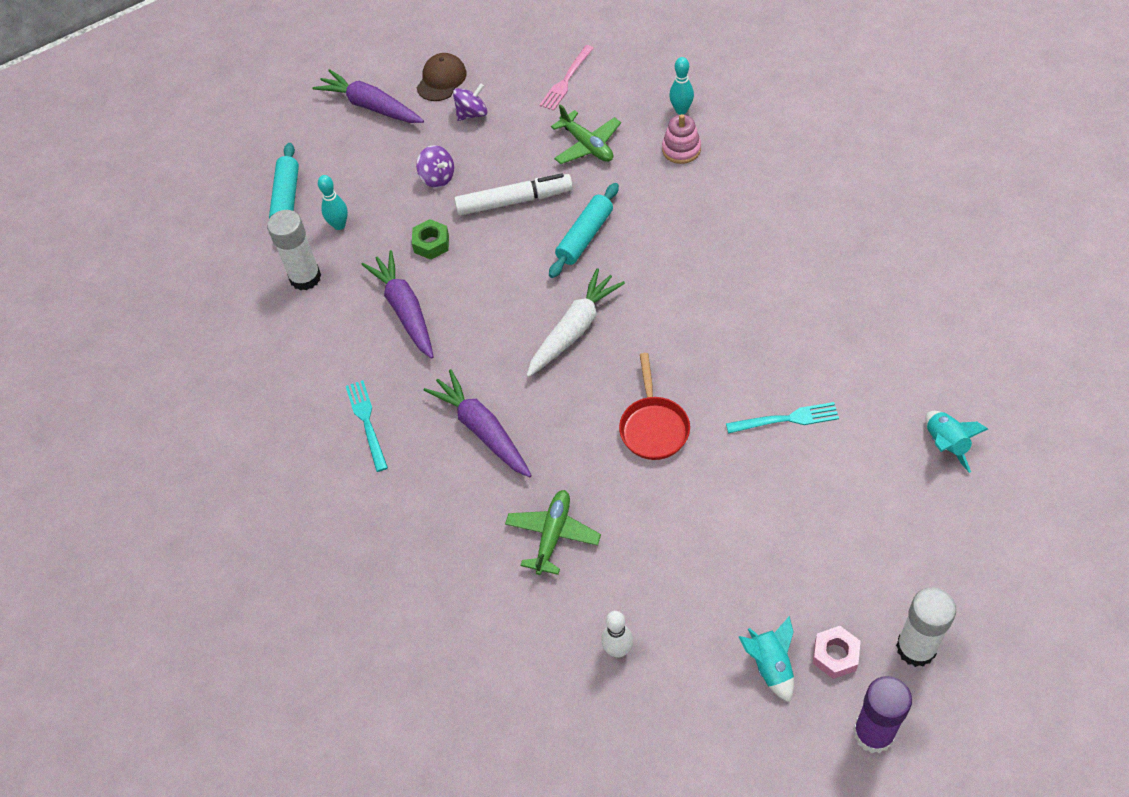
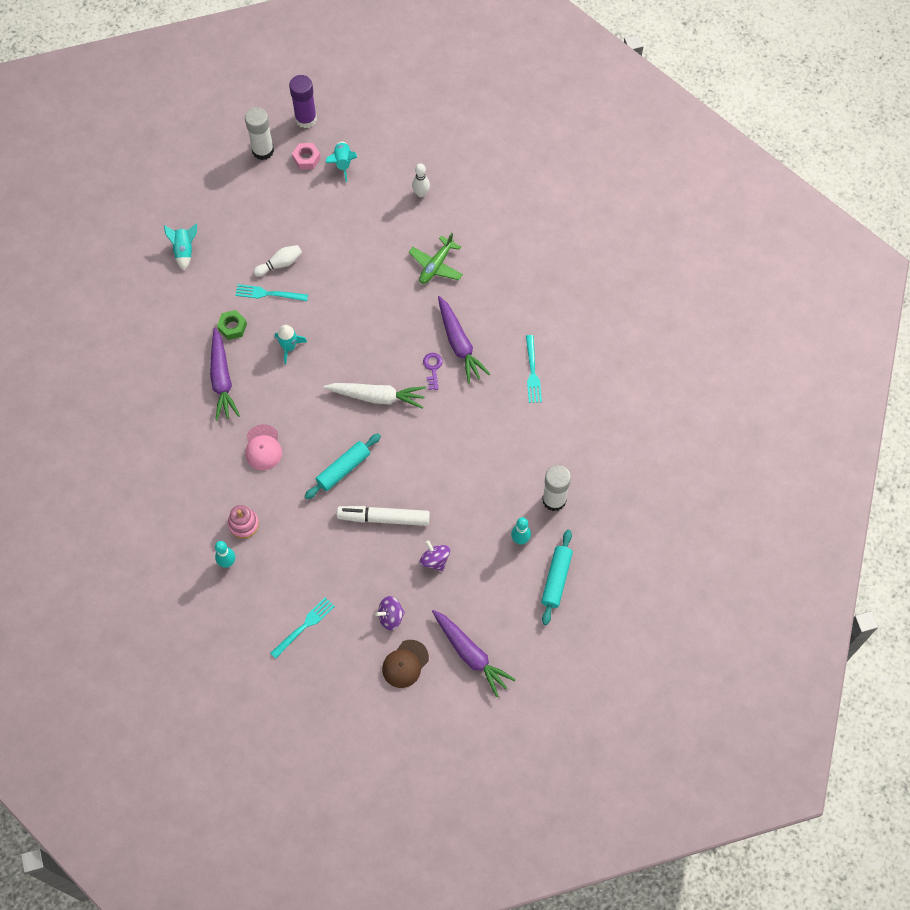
camera: 170 degrees left, 10 degrees up
(405, 310) = (488, 449): purple carrot -> purple carrot (222, 379)
(431, 244) = (455, 499): green nut -> green nut (232, 327)
(509, 387) = (433, 368): none -> purple key
(566, 81) = (304, 626): pink fork -> turquoise fork
(574, 330) = (377, 397): white carrot -> white carrot turned 135 degrees counterclockwise
(587, 145) = (312, 552): green plane -> none
(653, 427) = (351, 313): red pan -> none
(697, 231) = (263, 447): none -> pink cap
(721, 356) = (289, 347): none -> turquoise rocket
(791, 467) = (280, 264): none -> white bowling pin

